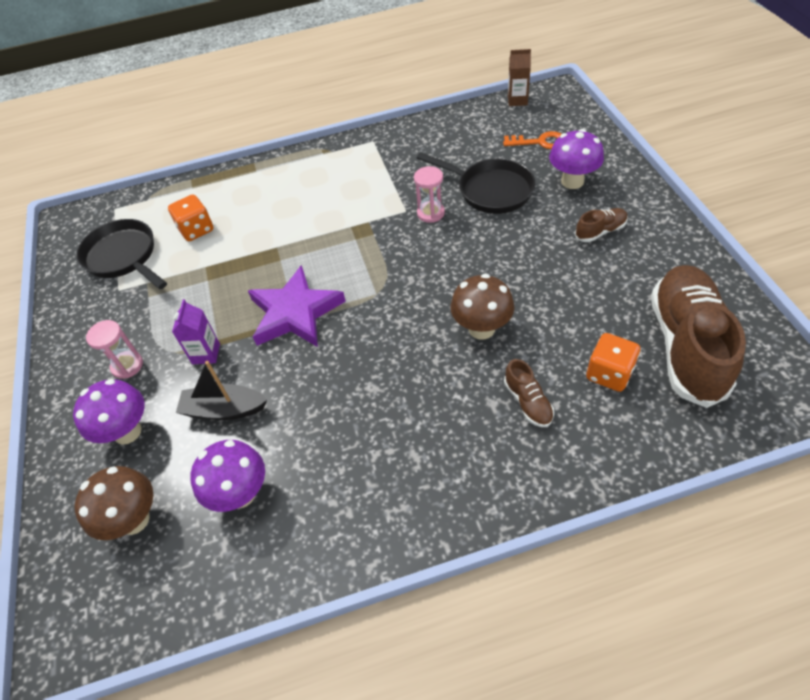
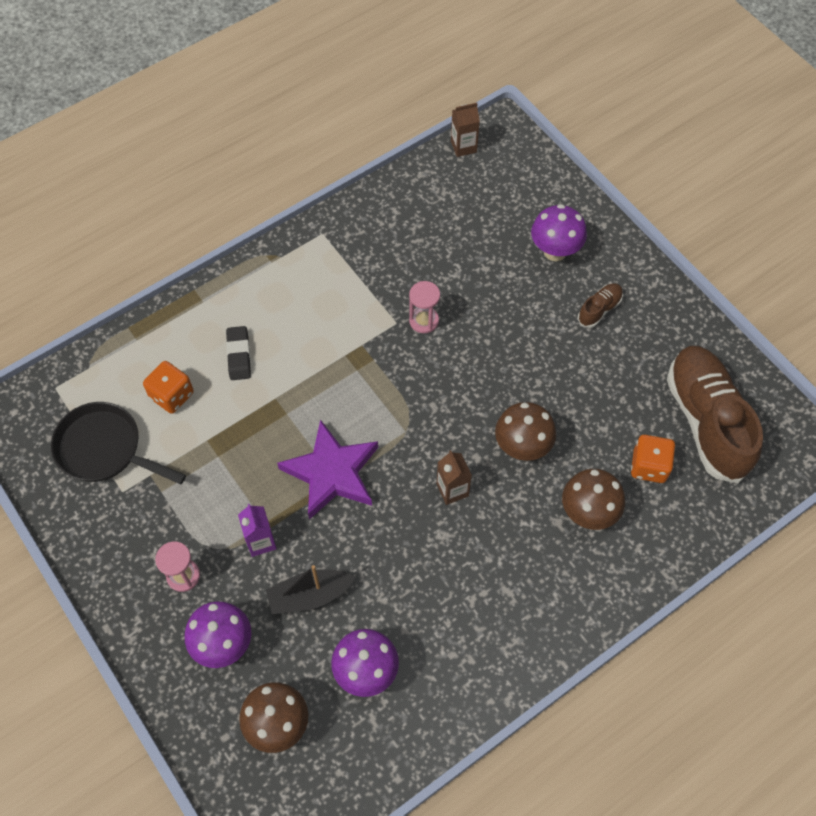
camera: 25 degrees left, 10 degrees up
(264, 211) = (239, 355): none -> black eraser
(398, 350) = (452, 490): none -> brown carton
(490, 190) = (476, 279): black pan -> none
(528, 402) = (588, 513): brown shoe -> brown mushroom
(539, 142) = (506, 203): orange key -> none

